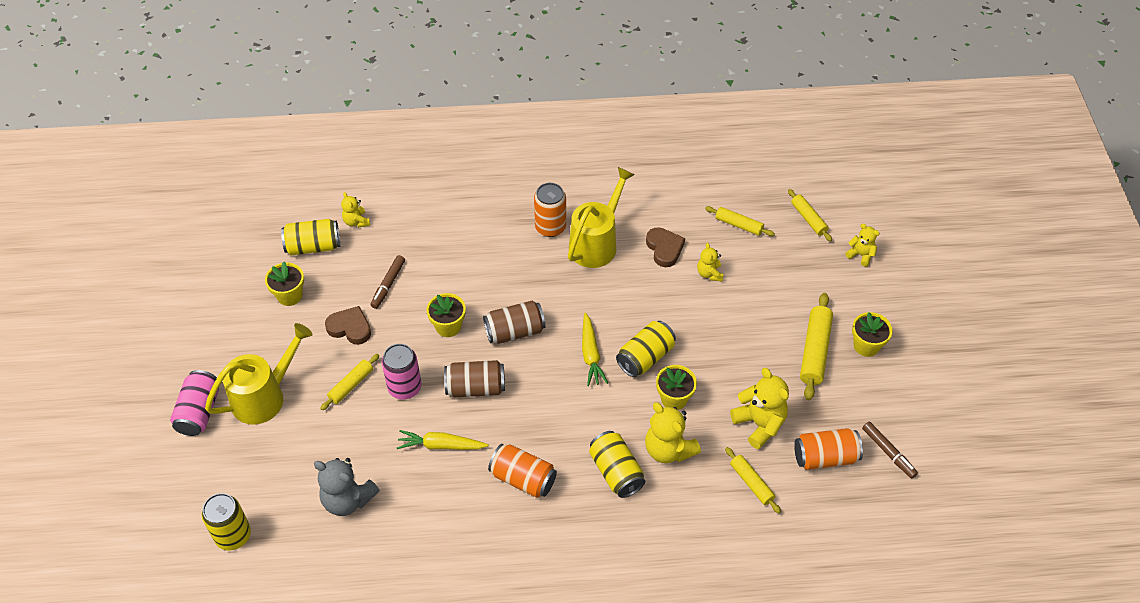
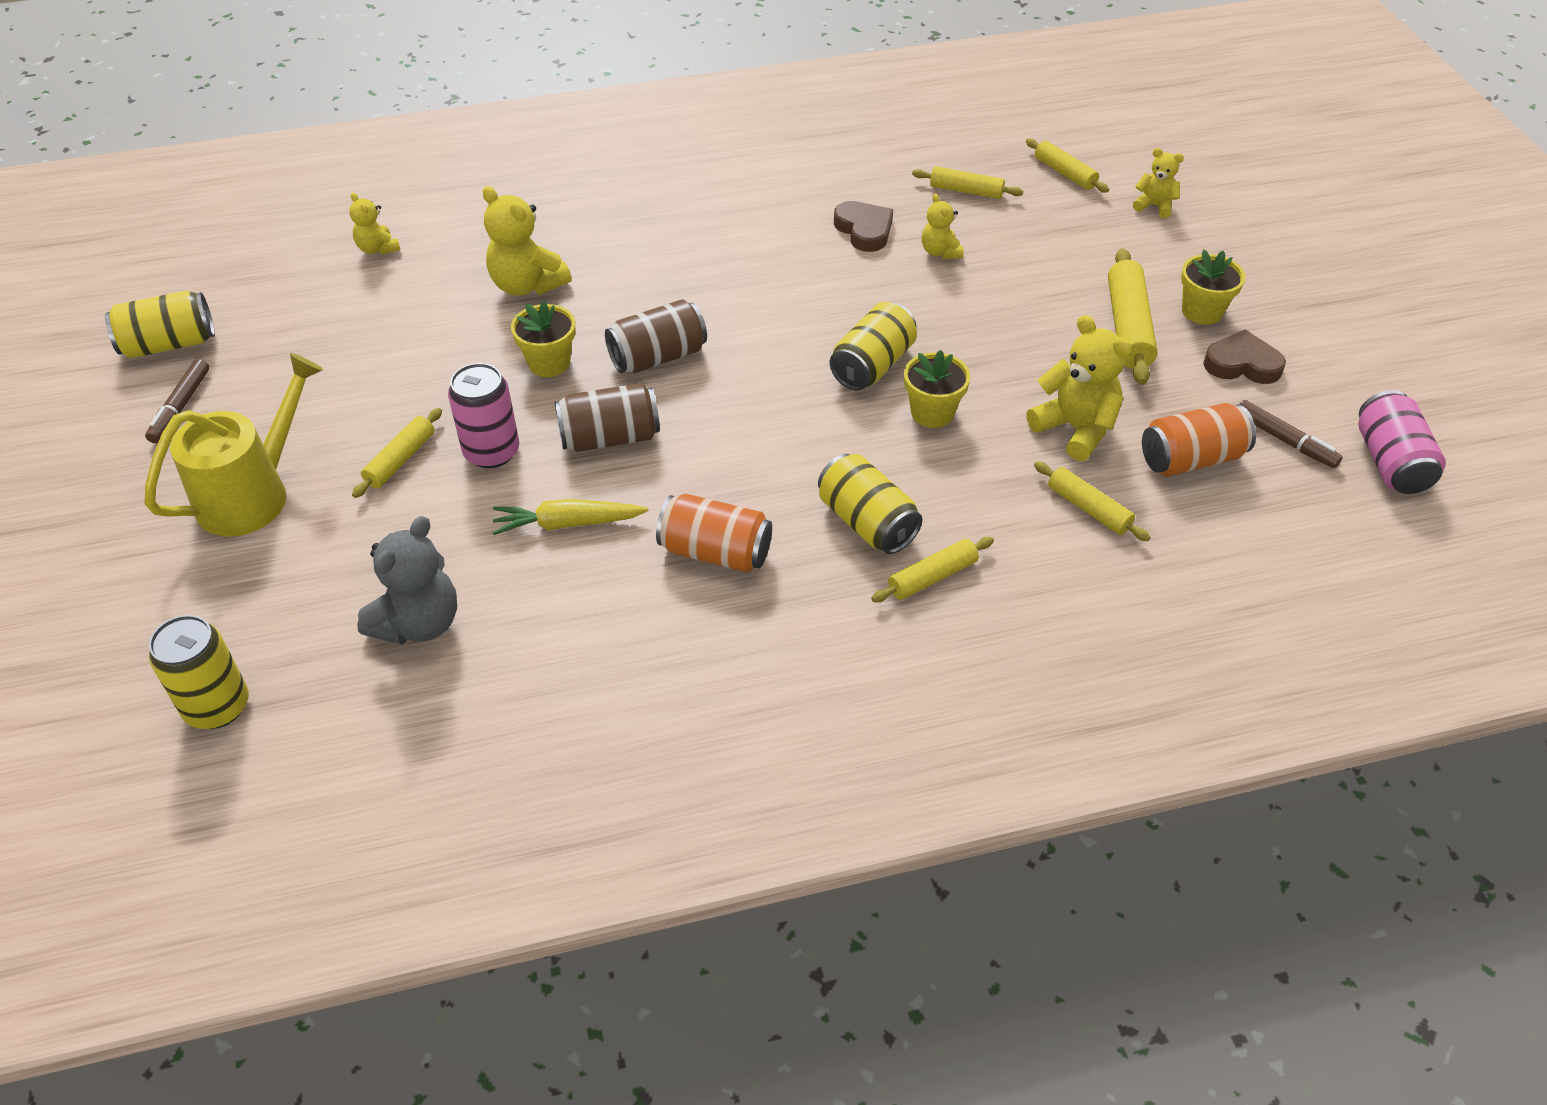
camera: 10 degrees left, 5 degrees down
(199, 411) = (139, 530): pink can -> pink can (1390, 462)
(289, 295) = (280, 353): yellow flower pot -> none
(313, 246) = (312, 286): yellow can -> yellow can (169, 344)
(348, 500) = (419, 623): grey teddy bear -> grey teddy bear turned 75 degrees counterclockwise
(350, 328) = (387, 384): brown heart -> brown heart (1242, 364)
(388, 284) = (442, 321): brown marker -> brown marker (181, 407)
(550, 227) = (684, 223): orange can -> none
(591, 354) = (786, 372): yellow carrot -> none
(597, 242) = (760, 234): yellow watering can -> none
(646, 516) = (932, 577): none -> yellow rolling pin
(668, 449) = (943, 481): yellow teddy bear -> yellow teddy bear (527, 285)

